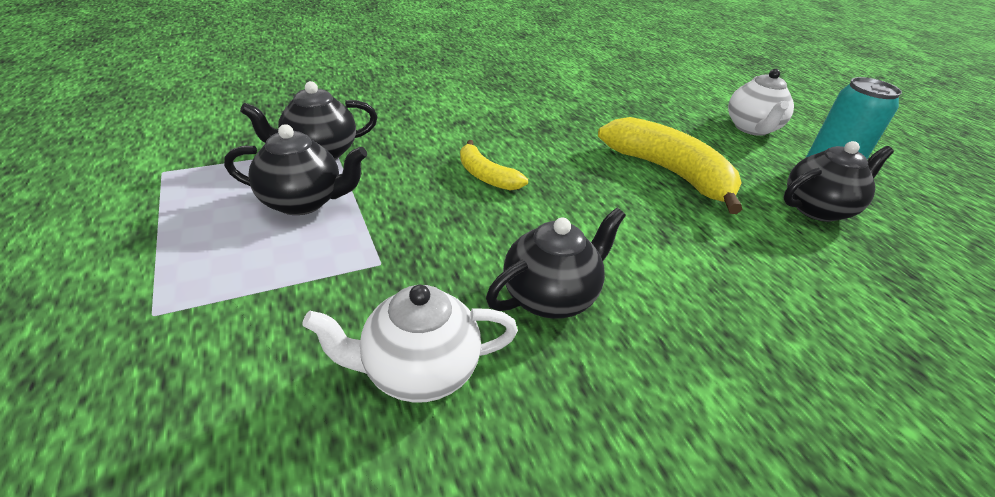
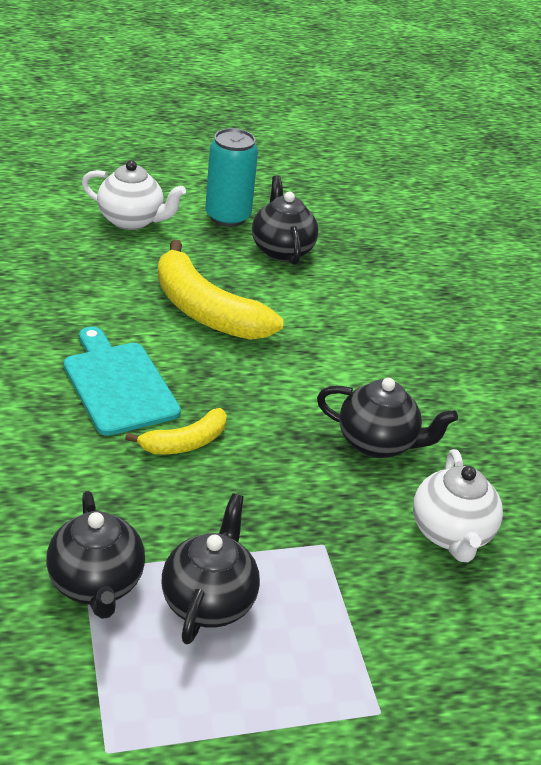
camera: 80 degrees left, 0 degrees up
(537, 141) = (118, 385): none -> turquoise cutting board
(550, 297) = (377, 443): black teapot -> black teapot turned 135 degrees clockwise
(669, 172) = (206, 311): yellow banana -> yellow banana turned 105 degrees counterclockwise

